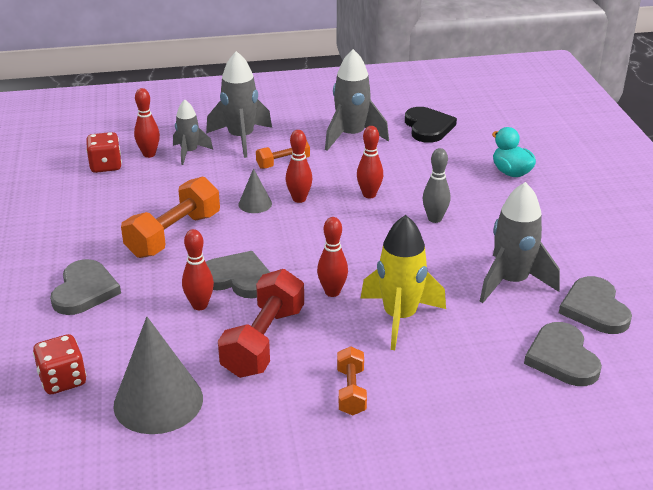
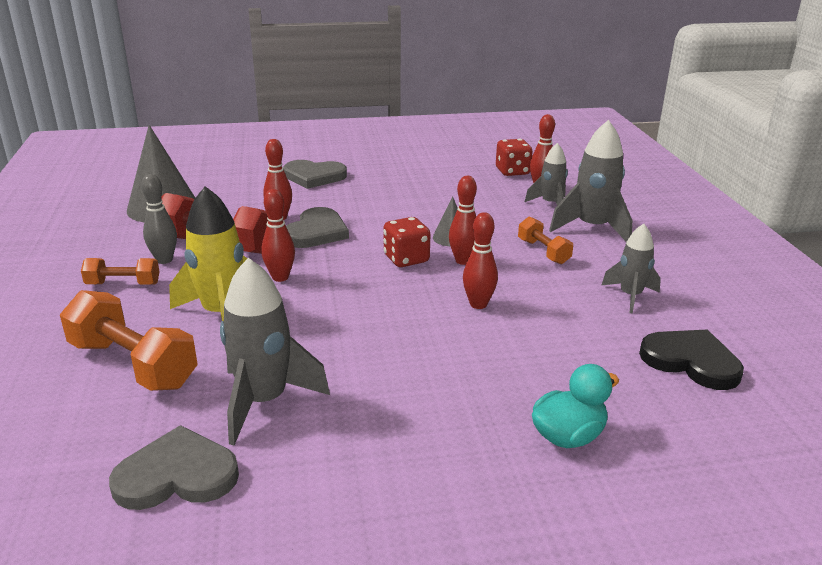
camera: 90 degrees right, 5 degrees down
(63, 380) = (206, 177): red dice -> red dice (406, 259)
(174, 235) = (392, 203): orange dumbbell -> orange dumbbell (133, 364)
(351, 136) = (630, 296): grey rocket -> grey rocket, size x0.61
(428, 127) = (691, 361): black heart -> black heart turned 135 degrees counterclockwise
(434, 219) = (422, 350): grey bowling pin -> grey bowling pin (164, 260)
(562, 358) = (92, 426): grey heart -> none

